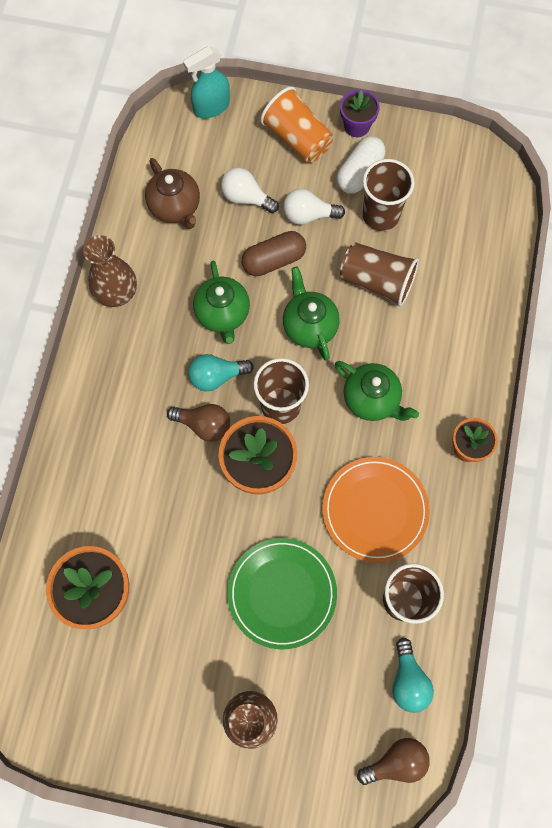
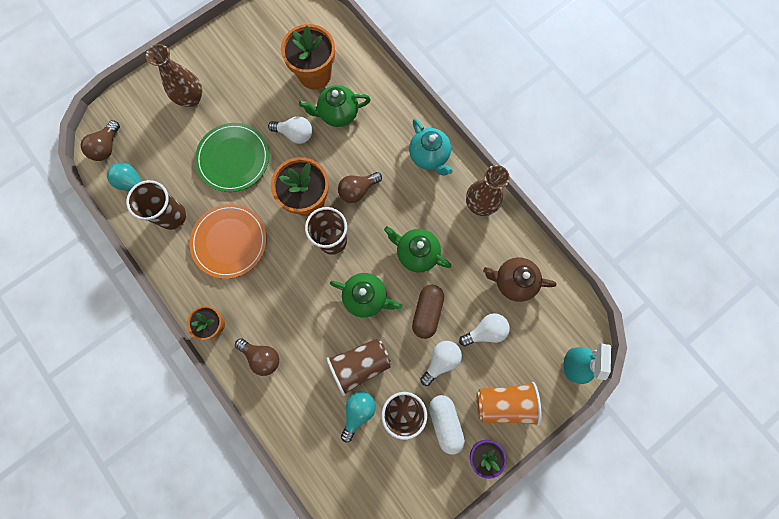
camera: 130 degrees right, 5 degrees up
(103, 383) = (429, 156): none -> turquoise teapot
(195, 549) = (295, 134): none -> white light bulb
(216, 376) = (380, 219): turquoise light bulb -> turquoise light bulb (358, 412)
(371, 399) = (290, 294): green teapot -> green teapot (338, 114)
(453, 375) = (262, 356): none -> brown light bulb

